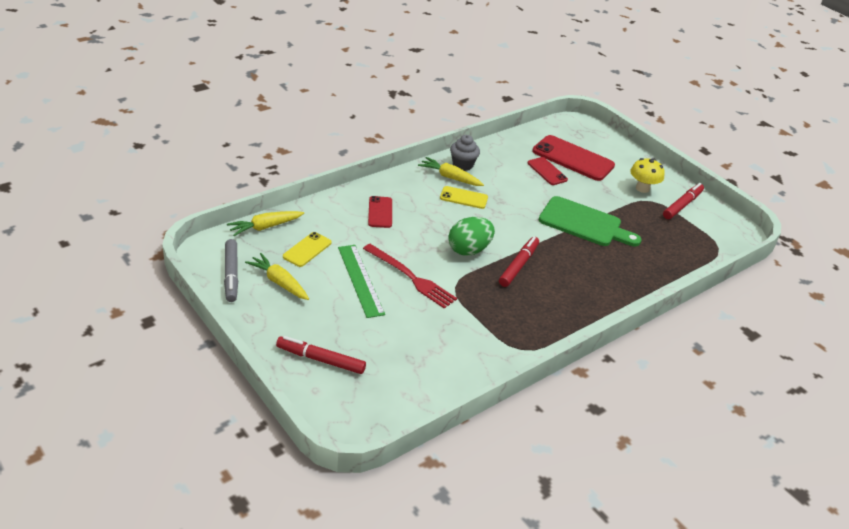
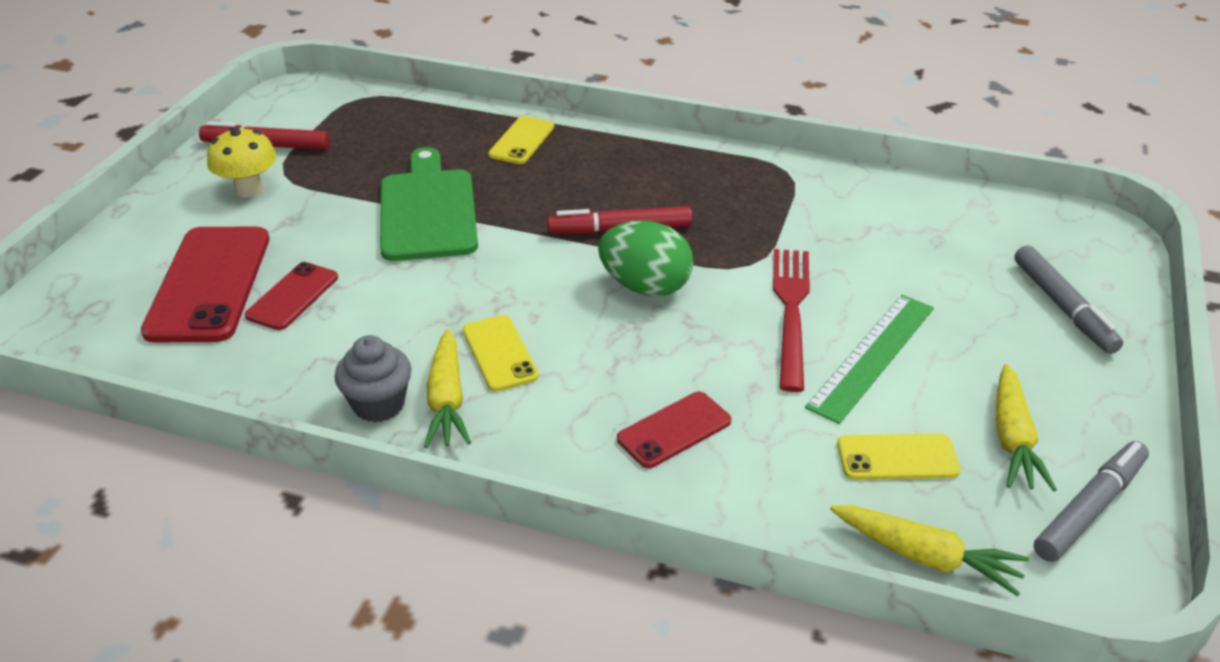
camera: 120 degrees left, 0 degrees up
(320, 360) = (1063, 307): red marker -> grey marker
(630, 277) = (521, 141): none -> yellow phone

